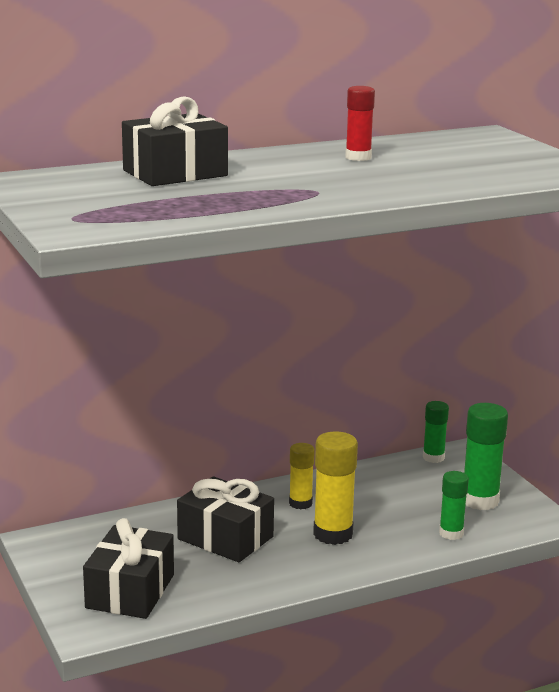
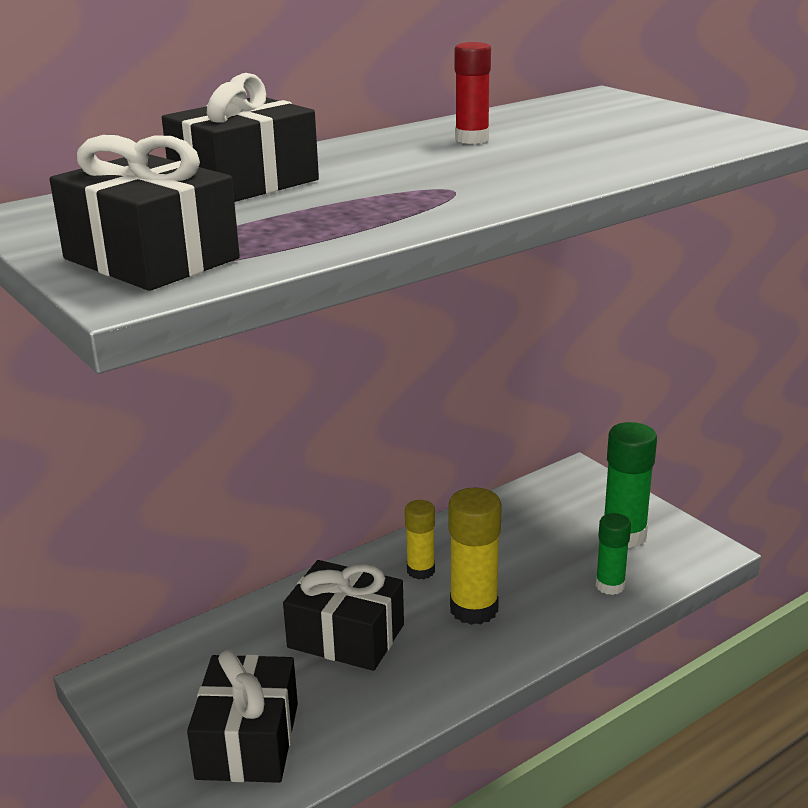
camera: 10 degrees left, 5 degrees up
(91, 214) = (151, 259): none -> black gift
(433, 458) = (550, 485): green glue stick -> none

